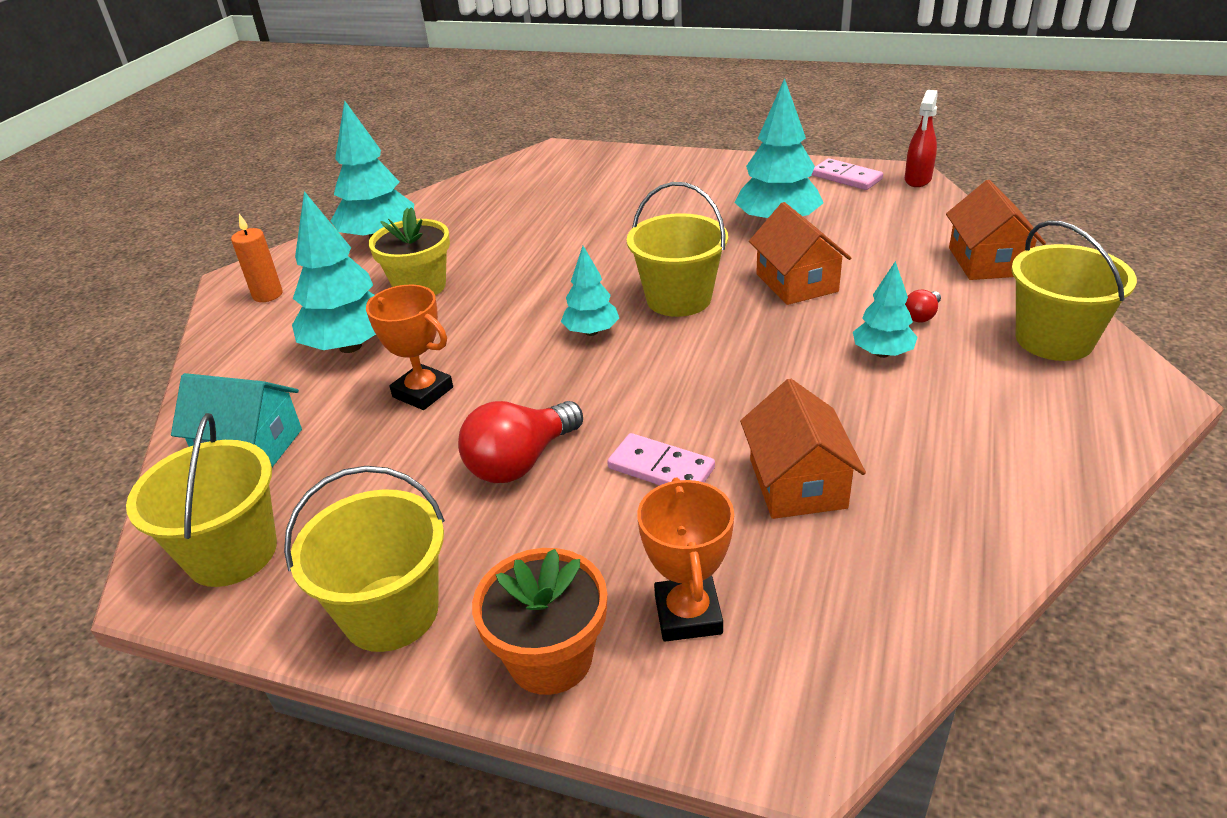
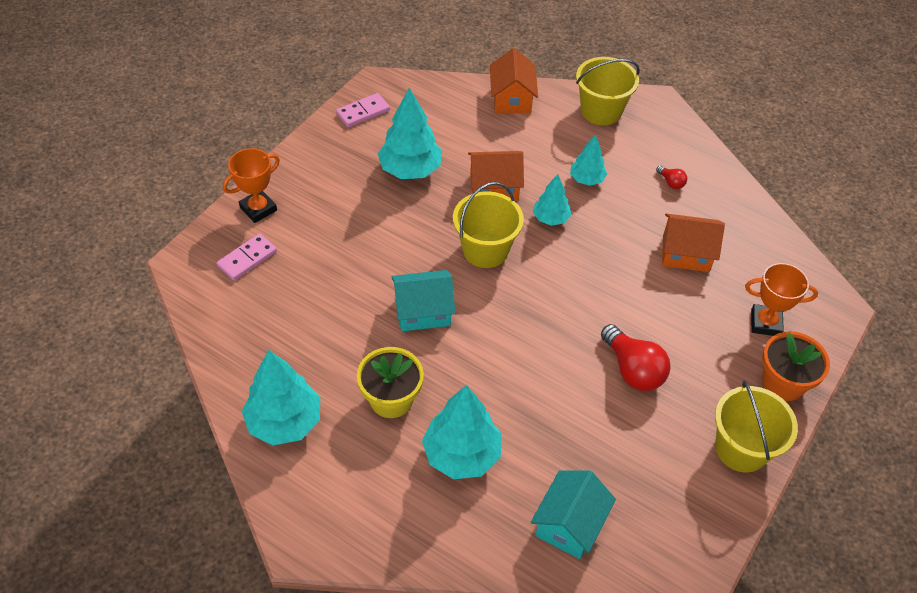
camera: 80 degrees left, 15 degrees up
(232, 553) = (676, 532): yellow bucket -> none
(267, 295) = (346, 516): orange candle -> none
(423, 392) = (541, 413): orange trophy -> orange trophy (258, 209)
(554, 278) = (423, 311): none -> turquoise house
(591, 332) = (506, 305): turquoise tree -> turquoise tree (550, 218)
(661, 468) = (657, 305): pink domino -> pink domino (247, 259)
(917, 180) = (389, 81): red spray bottle -> none
(921, 316) = (556, 149): red light bulb -> red light bulb (671, 182)
(987, 261) = (512, 99): orange house -> orange house turned 75 degrees clockwise

